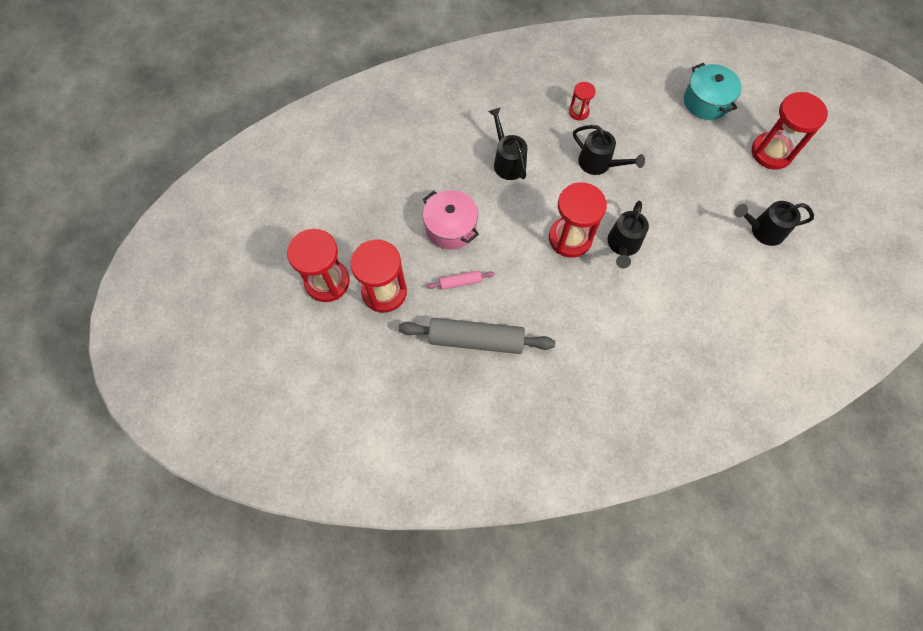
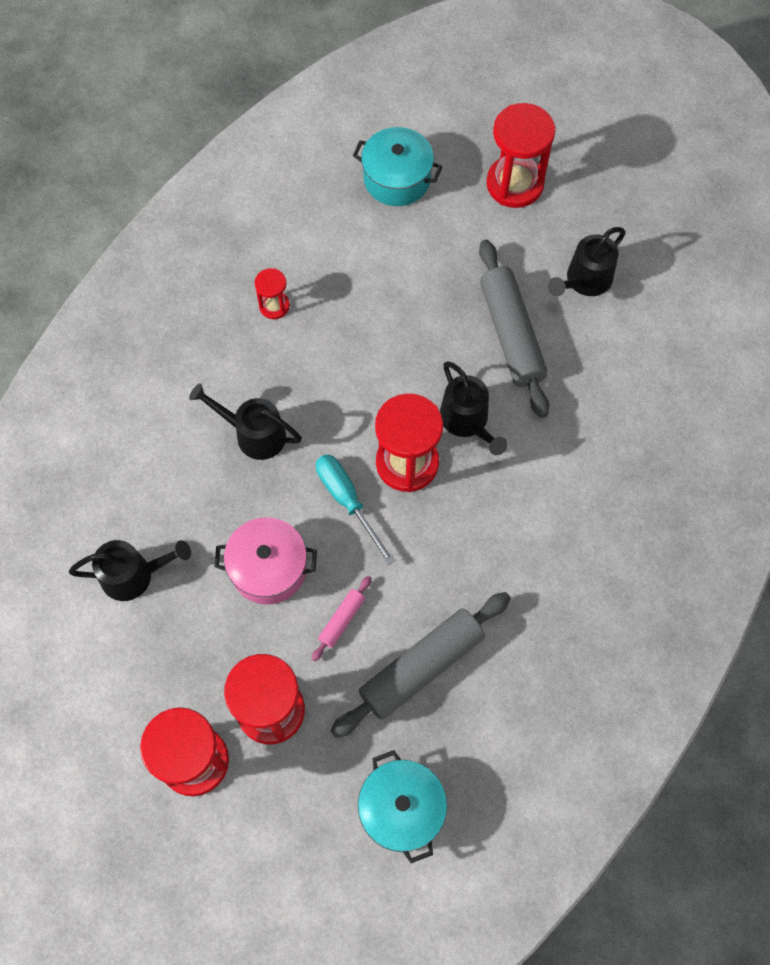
camera: 45 degrees left, 0 degrees up
(396, 396) = (401, 809): none -> turquoise pot
(521, 230) = (347, 501): none -> turquoise screwdriver
(599, 164) = (355, 349): black watering can -> black watering can (135, 575)
(691, 223) = (511, 334): none -> grey rolling pin

